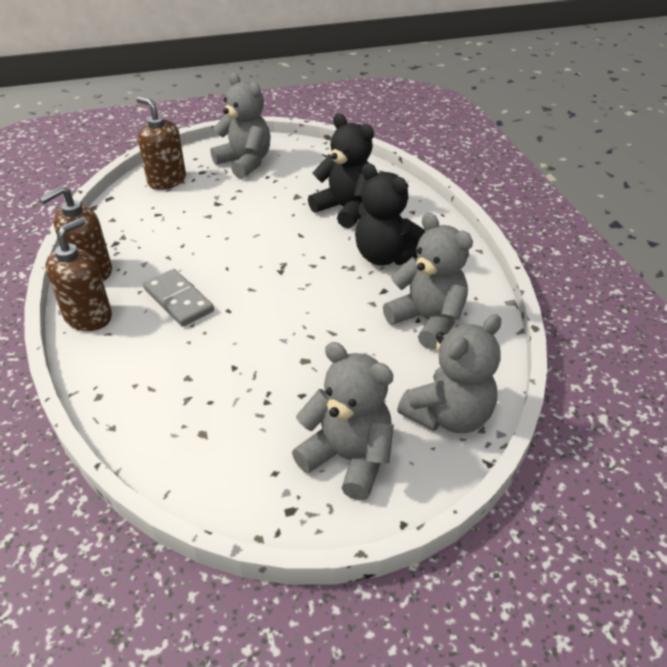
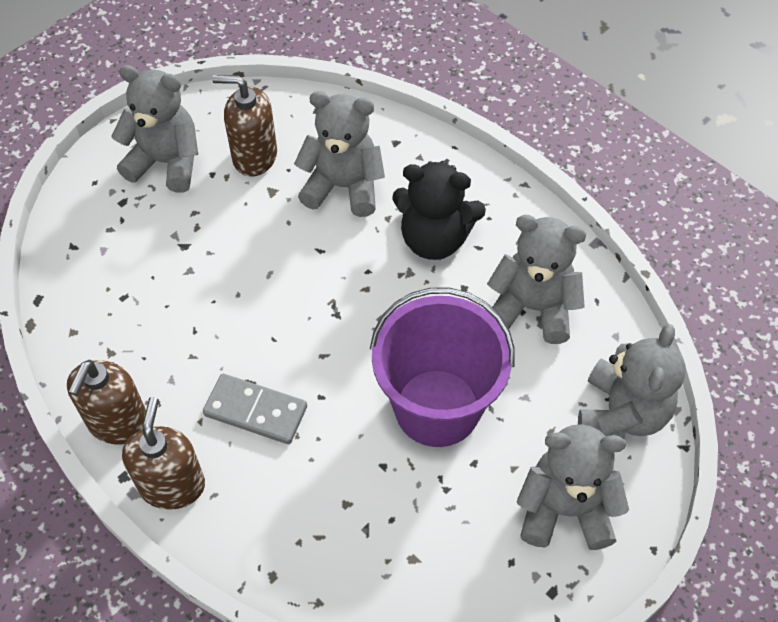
camera: 30 degrees left, 15 degrees up
(167, 180) = (89, 237): brown soap dispenser -> brown soap dispenser (254, 156)
(303, 350) = (437, 407): none -> purple bucket
(345, 209) = (343, 187): black teddy bear -> grey teddy bear

